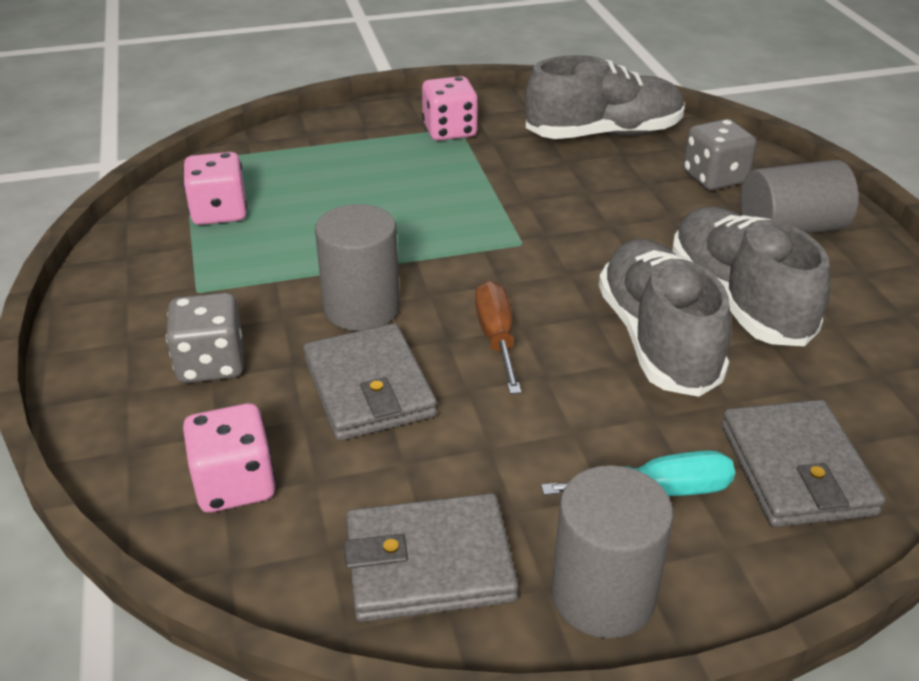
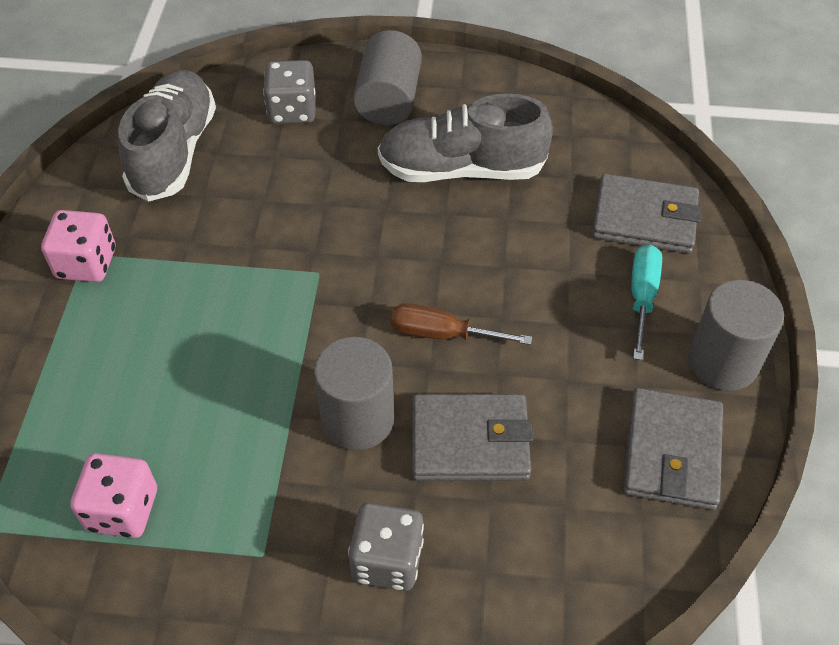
camera: 70 degrees left, 15 degrees up
(235, 484) = (553, 567): pink dice -> none
(657, 339) = (487, 235): grey shoe -> none

